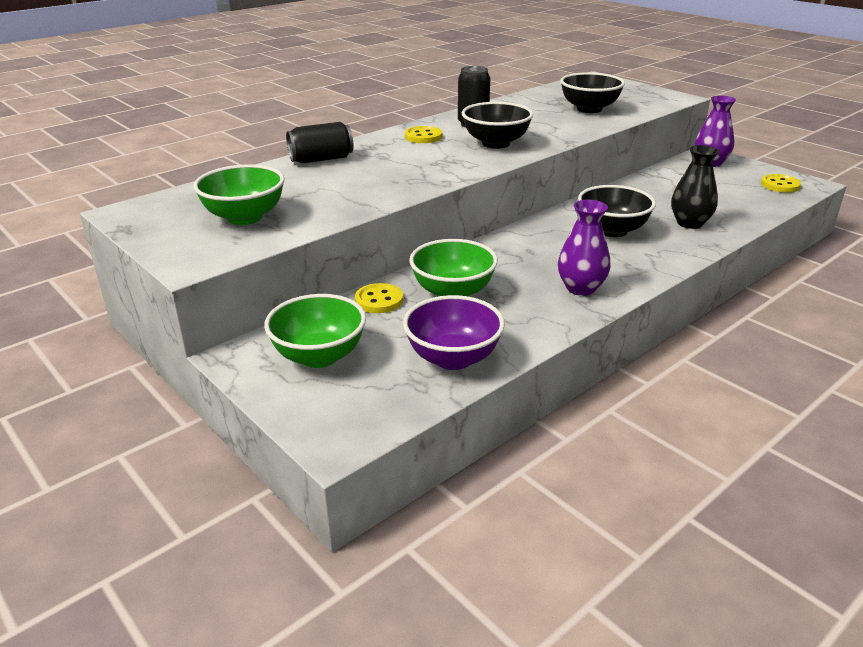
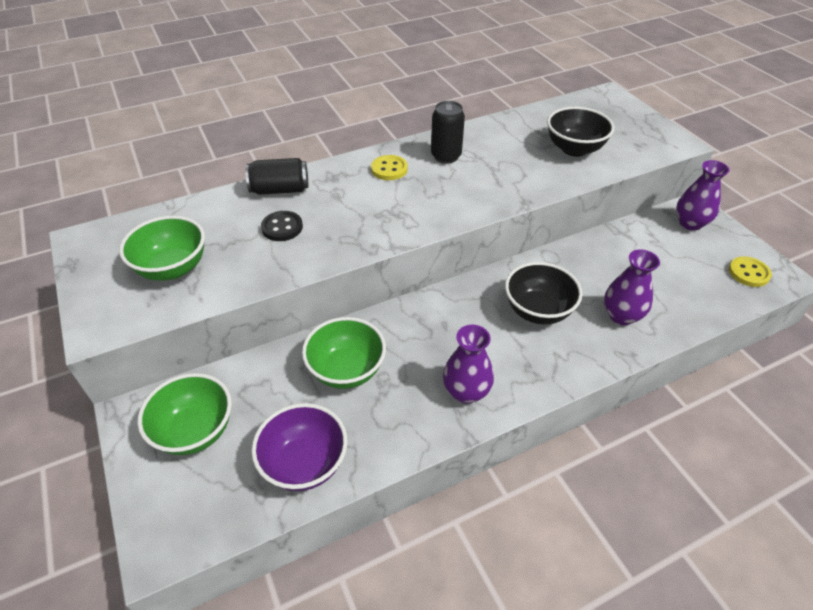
camera: 15 degrees right, 15 degrees up
(342, 180) = (282, 227): none -> black button
(379, 300) = (278, 366): yellow button -> none
(496, 143) = (452, 192): black bowl -> none
(690, 223) = (621, 316): black vase -> purple vase

